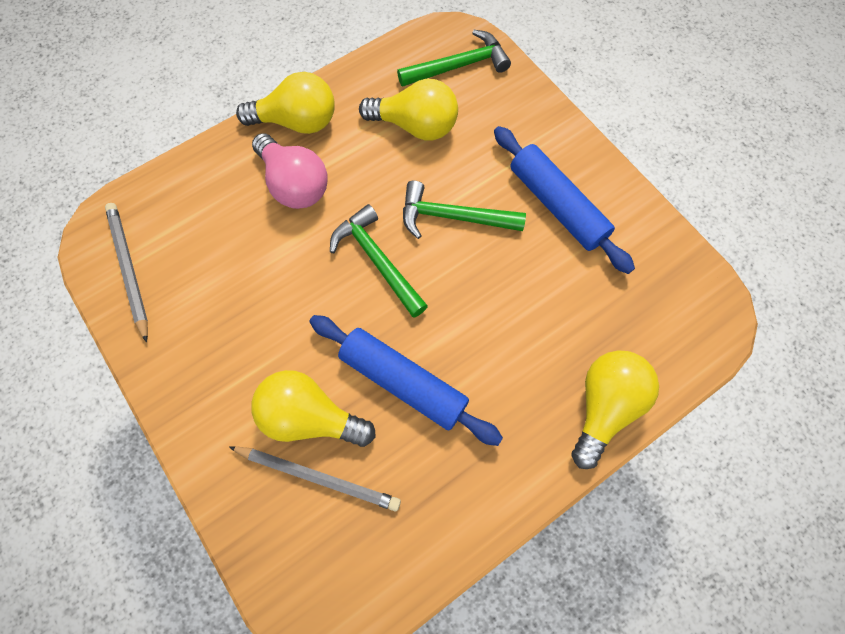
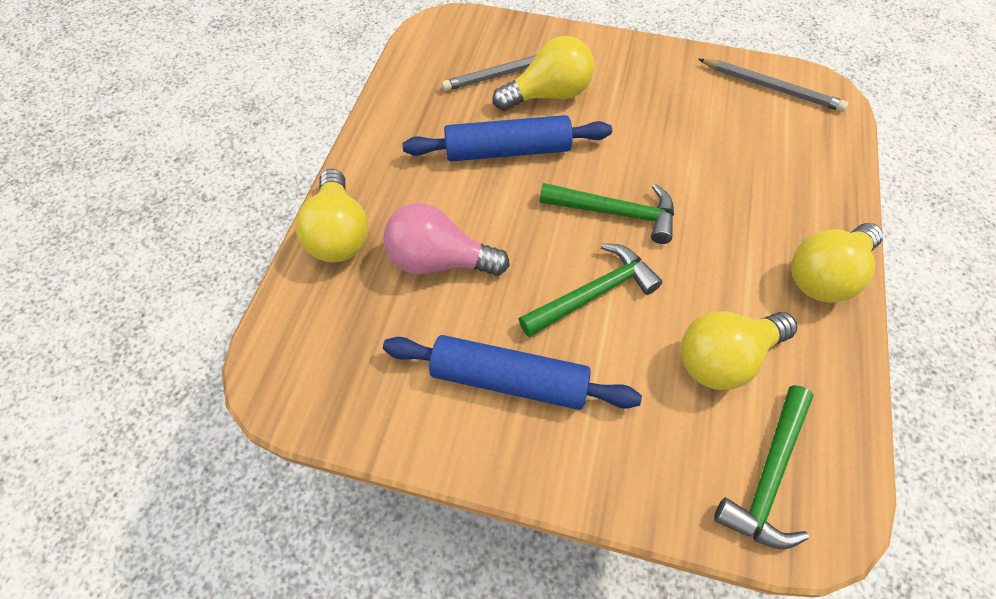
camera: 140 degrees right, 10 degrees down
(294, 184) = (751, 221): pink light bulb -> pink light bulb (439, 260)

